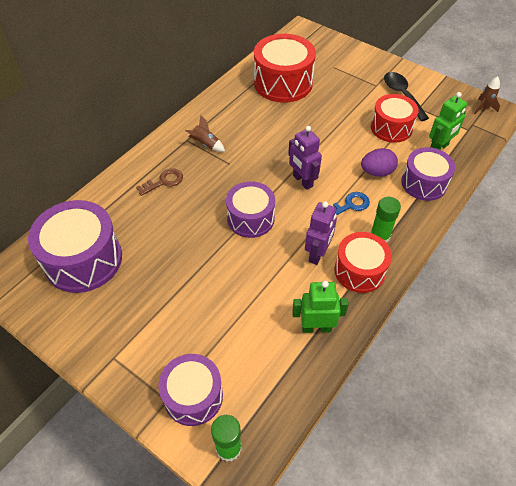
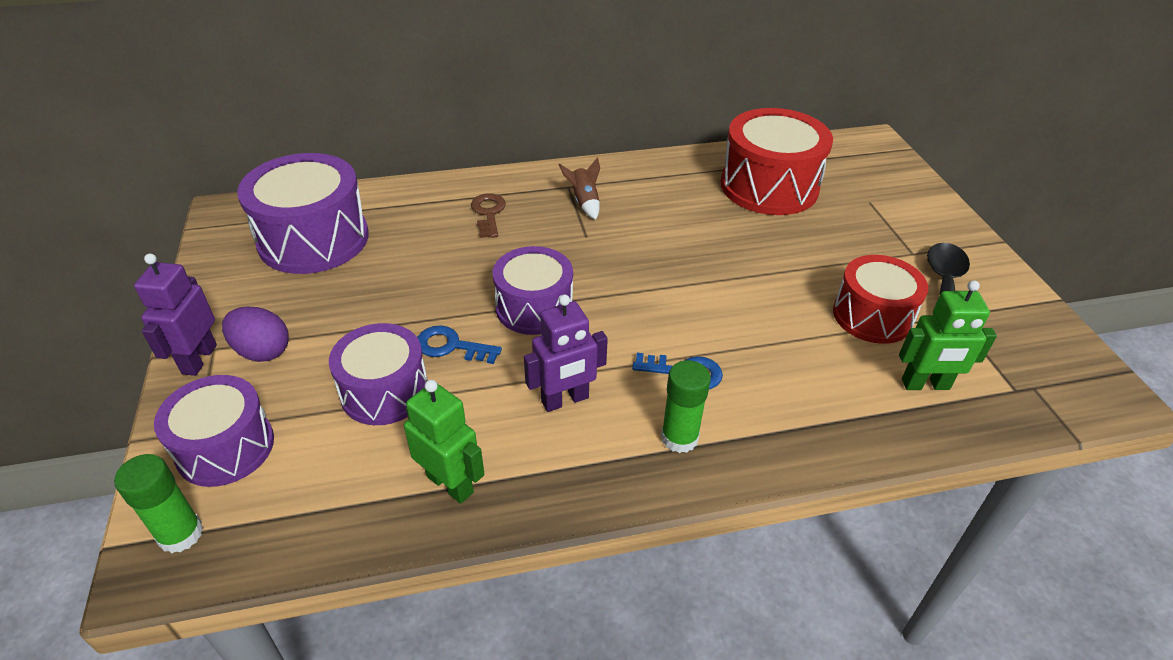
camera: 40 degrees right, 10 degrees down
(164, 181) = (488, 213): brown key -> brown key turned 105 degrees counterclockwise
(236, 265) = (451, 346): none -> blue key
(302, 181) = (654, 306): purple robot -> purple robot (199, 359)
(359, 271) = (595, 459): red drum -> none
(377, 172) = (778, 357): purple egg -> purple egg (262, 351)
(424, 183) = (839, 415): purple drum -> purple drum (384, 391)
(483, 108) = (1085, 377): brown rocket -> none

